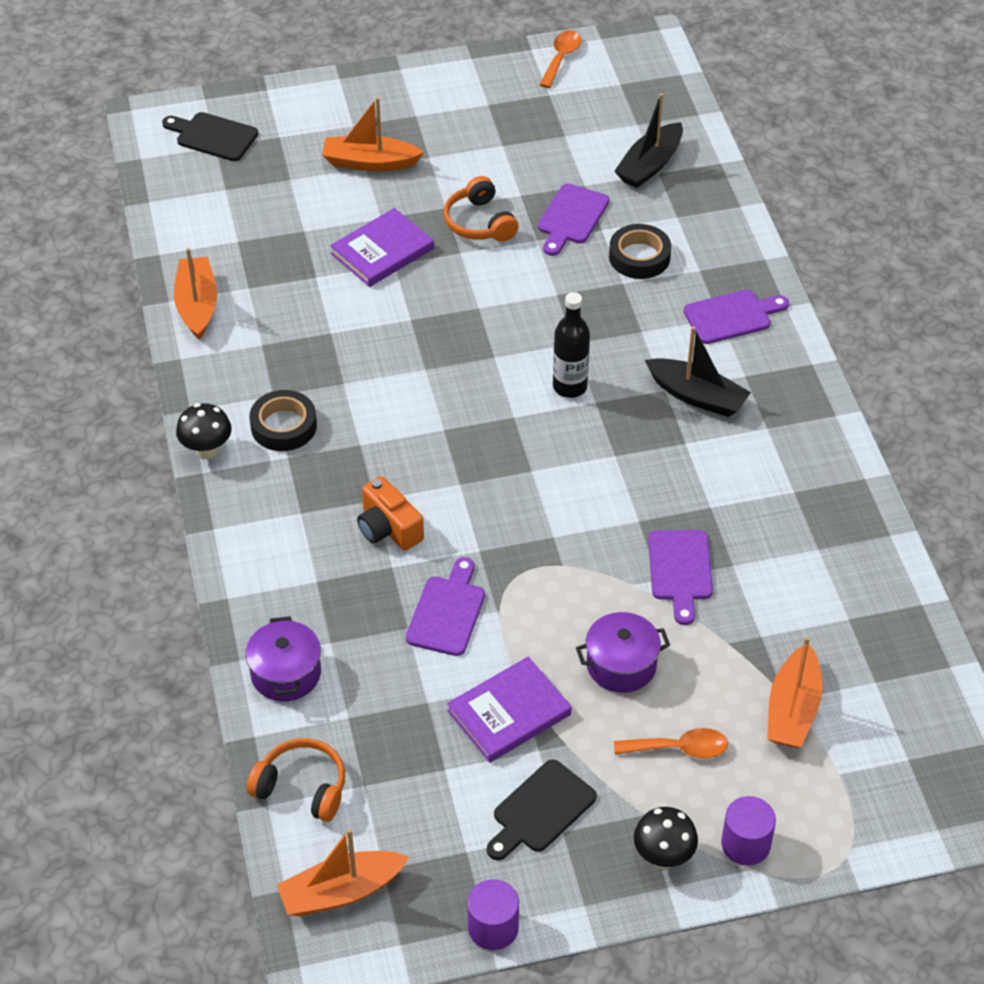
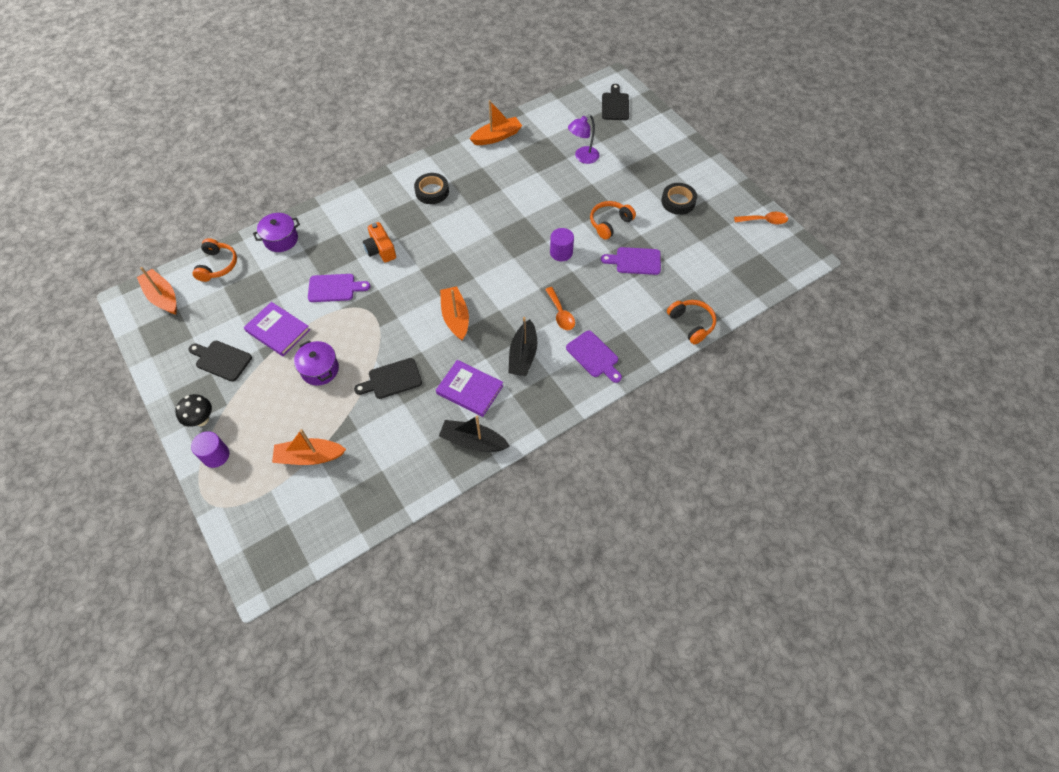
camera: 70 degrees right, 10 degrees up
(207, 450) = (406, 170): black mushroom -> none
(315, 211) = (582, 157): none -> purple lamp
(369, 162) = (630, 167): orange boat -> orange boat (455, 317)
(382, 251) = (568, 191): purple book -> purple book (470, 389)
(388, 528) = (380, 250): orange camera -> orange camera turned 60 degrees counterclockwise
(493, 928) = (150, 360): purple cylinder -> purple cylinder (561, 252)
(570, 387) = (505, 295): black bottle -> none
(639, 257) = (620, 300): black tape -> black tape (678, 201)
(649, 165) = (698, 285): black boat -> black boat (473, 441)
(679, 748) = (271, 409): orange spoon -> orange spoon (560, 314)
(680, 570) = (392, 379): purple cutting board -> black cutting board
(717, 196) = (691, 324): none -> orange headphones

